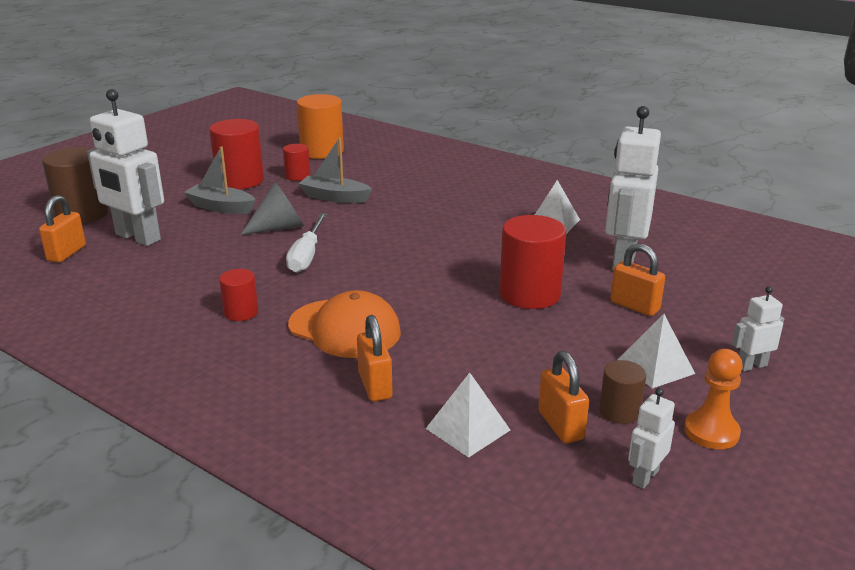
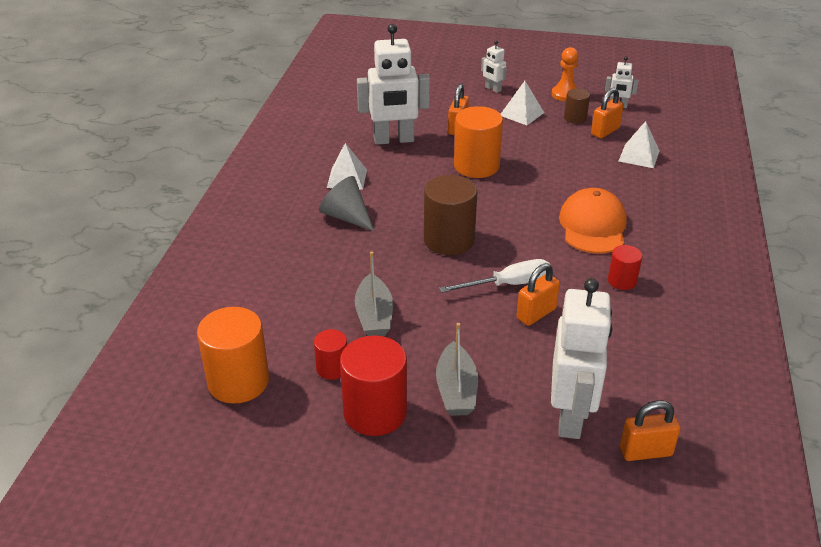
camera: 115 degrees left, 10 degrees up
(82, 214) = (562, 506): brown cylinder -> brown cylinder (449, 240)
(279, 227) = (470, 324): grey cone -> grey cone (346, 217)
(375, 386) = (637, 194): orange padlock -> orange padlock (536, 314)
(529, 294) = (476, 166): red cylinder -> orange cylinder

